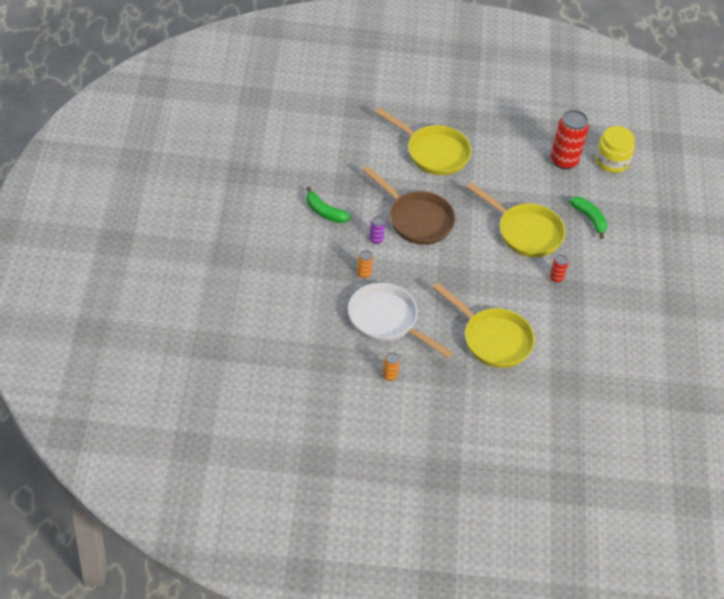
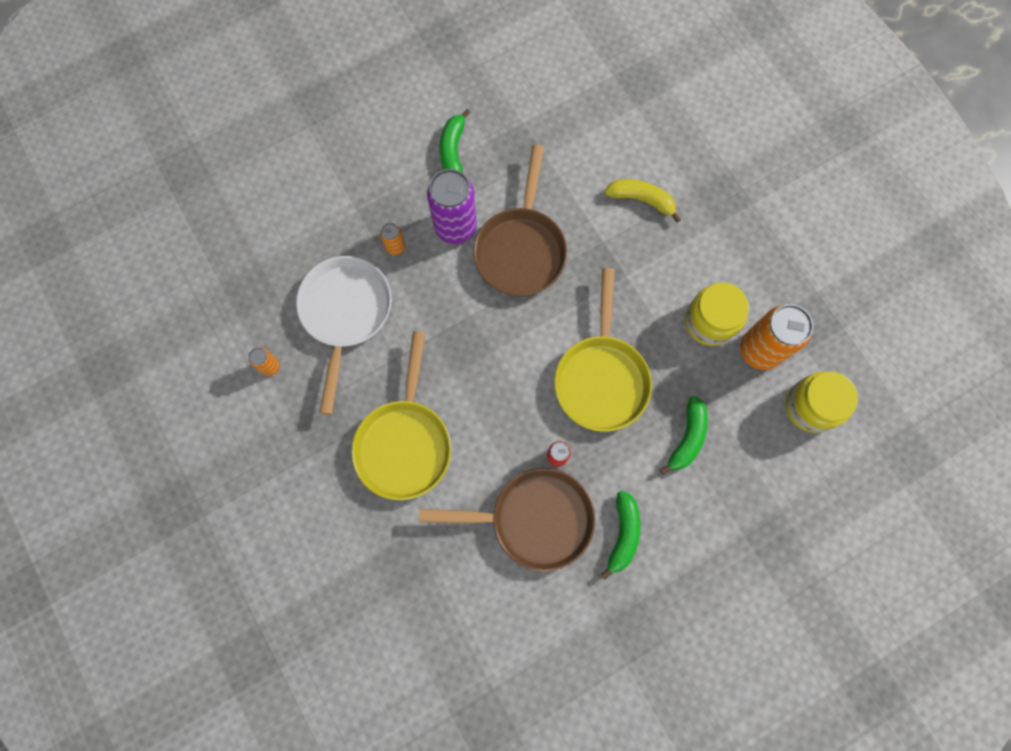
camera: 60 degrees right, 25 degrees up
(376, 239) = (455, 227): purple can -> purple can, size x2.17
(433, 152) = (641, 200): yellow pan -> yellow banana
(531, 169) = (710, 321): none -> yellow jar
(564, 161) = (759, 350): red can -> orange can
(584, 309) = (533, 519): none -> brown pan
(622, 277) = (623, 534): none -> green banana

